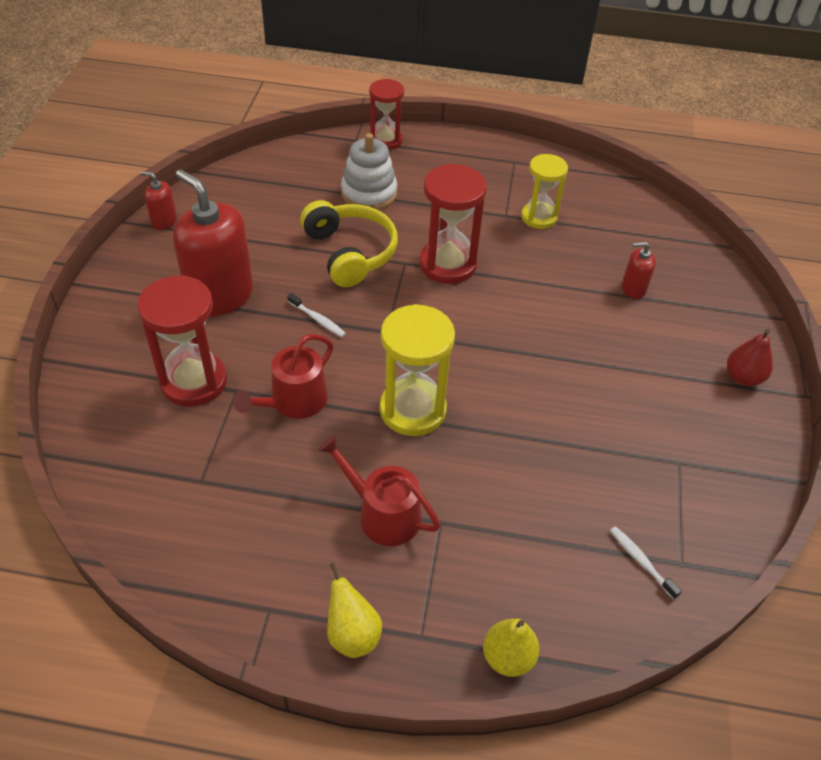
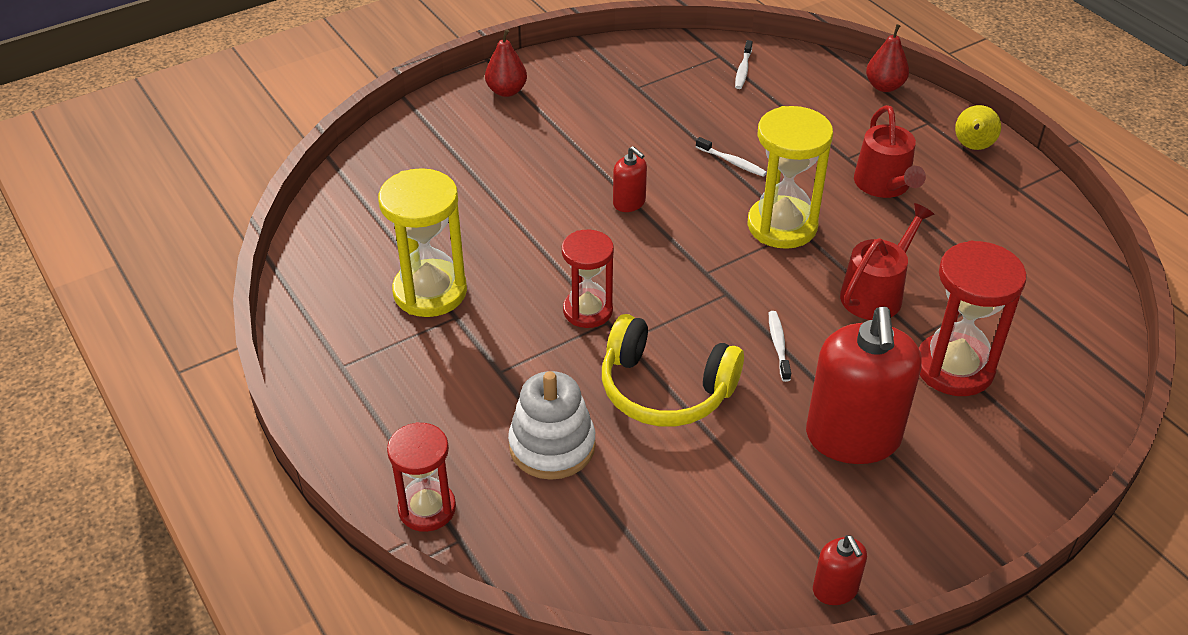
camera: 130 degrees left, 5 degrees down
(294, 401) = (876, 293): red watering can -> red watering can turned 45 degrees counterclockwise
(350, 252) = (665, 389): yellow headphones -> yellow headphones turned 90 degrees counterclockwise
(447, 264) = (587, 310): red hourglass -> red hourglass, size x0.67
(508, 657) = (884, 86): yellow pear -> red pear
(514, 441) = (732, 162): none -> white toothbrush
(539, 217) = (430, 292): yellow hourglass -> yellow hourglass, size x1.50
(633, 289) = (468, 184): red soap dispenser -> red soap dispenser (629, 203)

